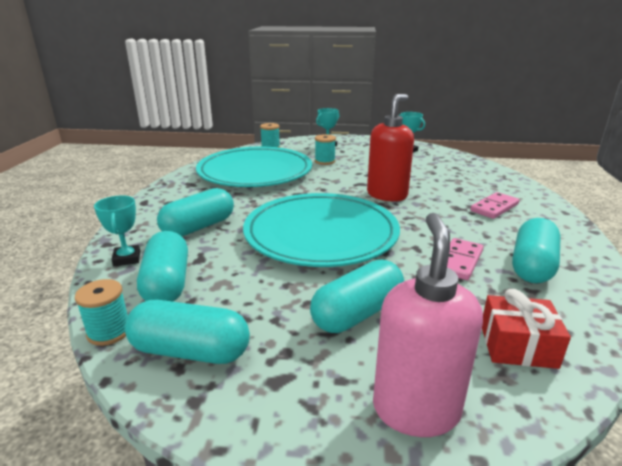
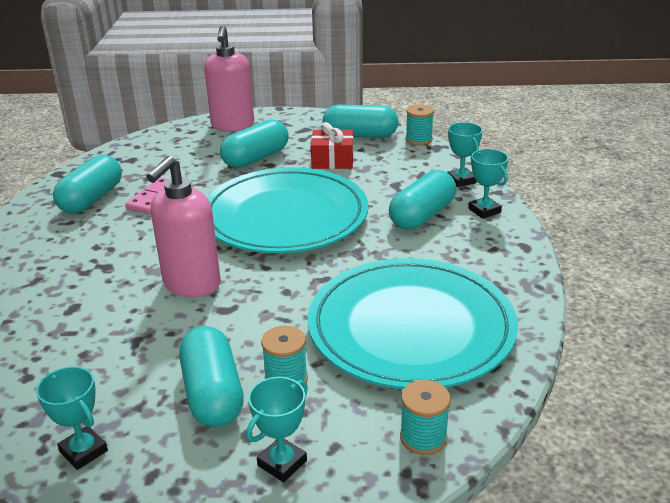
camera: 175 degrees right, 5 degrees up
(141, 227) = (484, 211): none -> turquoise trophy
(167, 283) = (407, 165): turquoise capsule -> turquoise capsule (213, 394)
(387, 195) = (191, 285): red soap dispenser -> pink soap dispenser
(494, 208) = (55, 270): pink domino -> none
(517, 345) = (157, 150): red gift -> red gift (332, 160)

